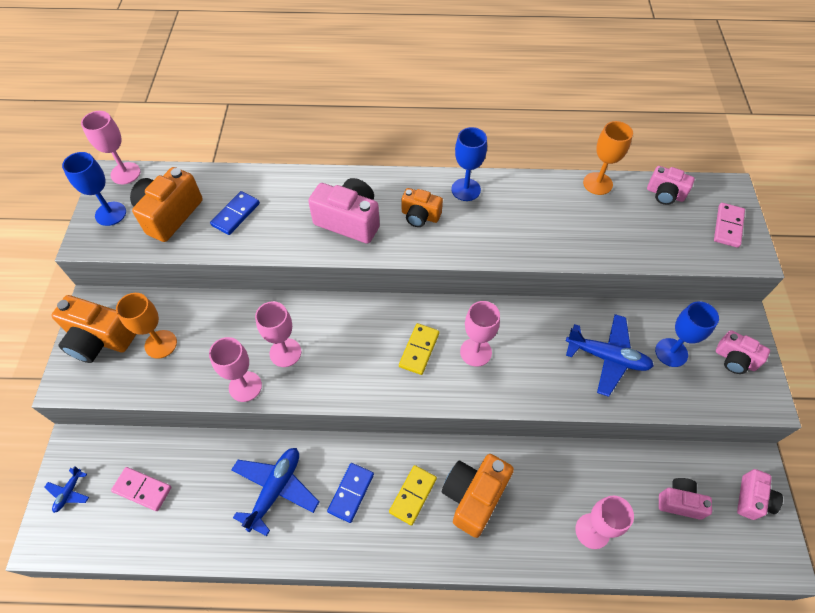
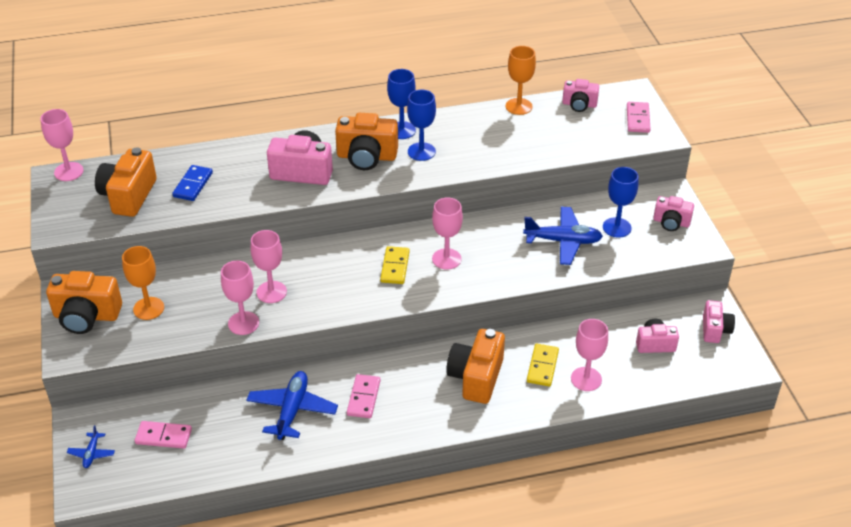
camera: 15 degrees left, 15 degrees down
(110, 214) = (69, 205): blue goblet -> blue goblet (421, 151)
(351, 493) = (363, 398): blue domino -> pink domino
(413, 495) = (421, 388): yellow domino -> yellow domino (542, 366)
(420, 216) = (366, 157): orange camera -> orange camera, size x1.65

